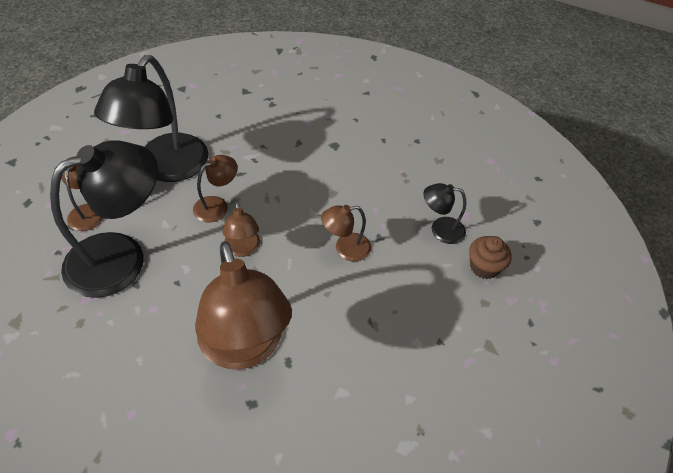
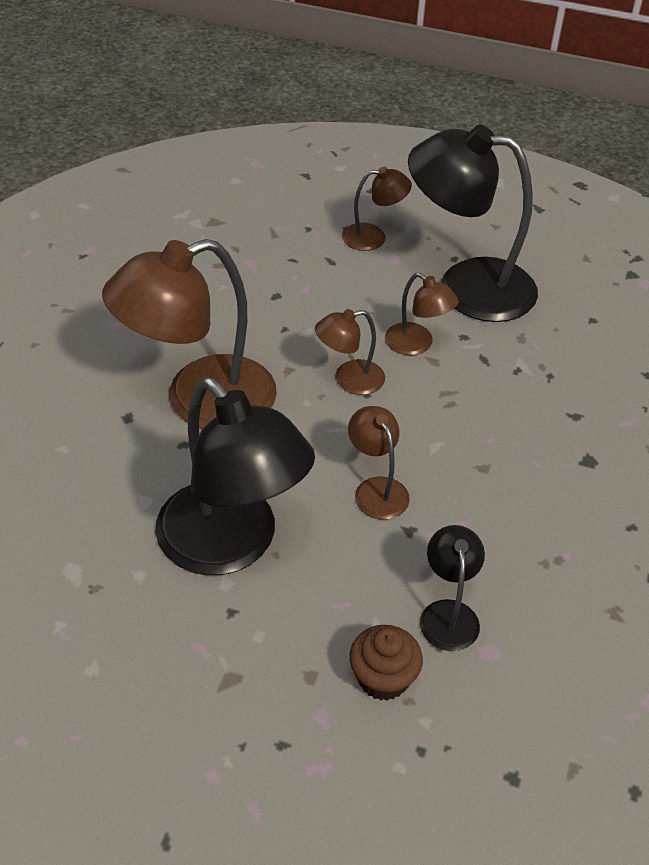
camera: 85 degrees right, 5 degrees down
(121, 257) = (312, 277): black lamp -> black lamp (231, 545)

